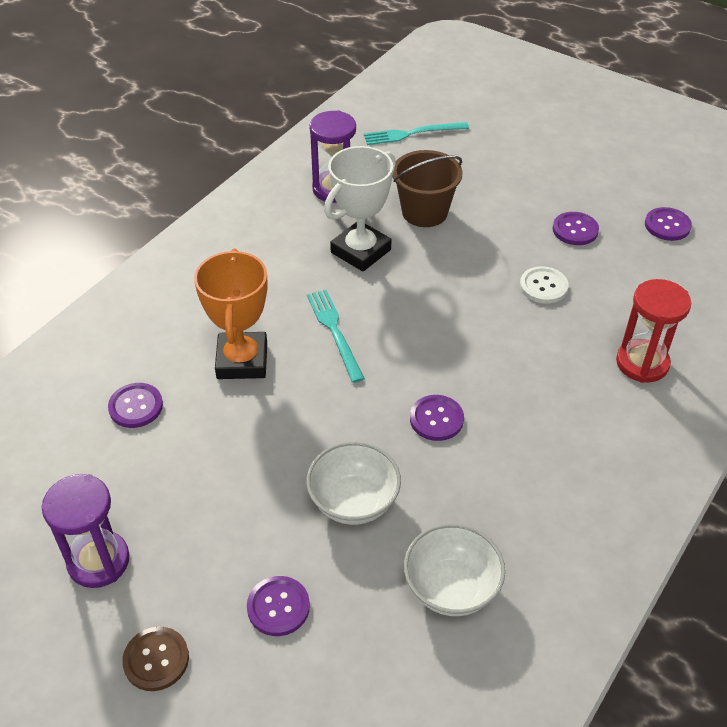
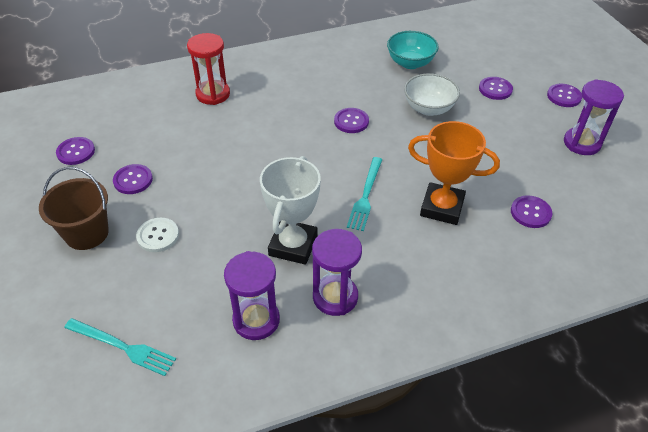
camera: 145 degrees left, 0 degrees up
(156, 659) = (564, 96): brown button -> purple button
(242, 361) = (442, 207): orange trophy -> orange trophy turned 75 degrees clockwise
(285, 232) = (335, 297): none -> purple hourglass
(361, 251) = (293, 245): white trophy -> white trophy turned 60 degrees counterclockwise
(424, 212) = (211, 253): brown bucket -> brown bucket (87, 233)
(451, 588) = (410, 63): white bowl -> turquoise bowl
(543, 286) = (205, 156): white button -> white button (158, 236)

